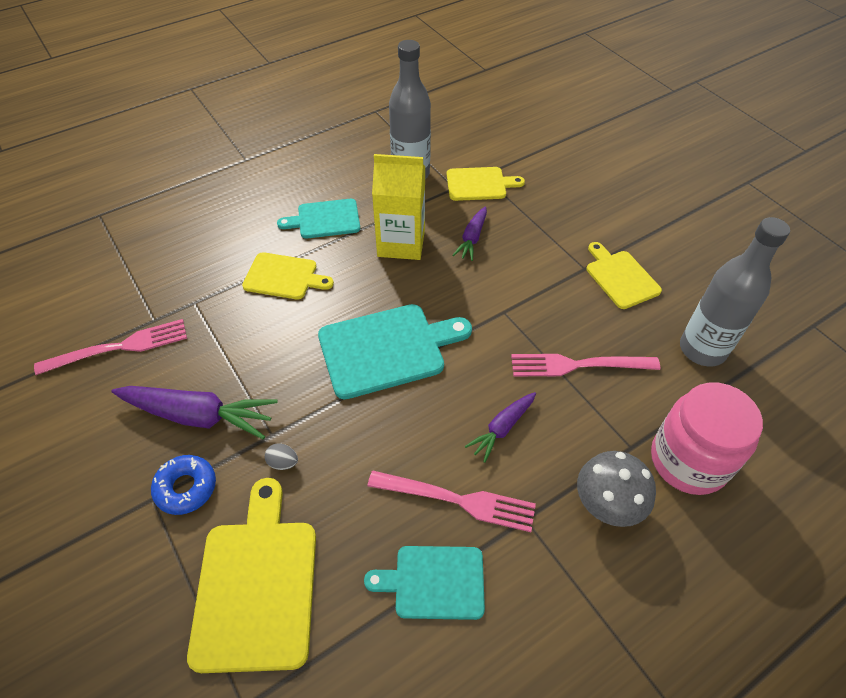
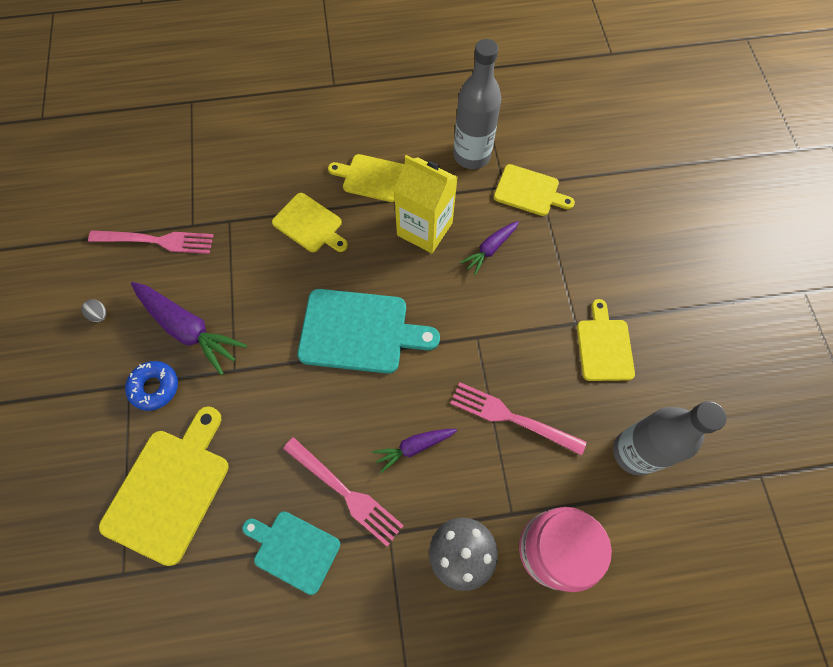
camera: 25 degrees right, 15 degrees up
(283, 462) = (232, 398): grey egg -> grey egg (99, 315)
(325, 219) = (371, 178): turquoise cutting board -> yellow cutting board

